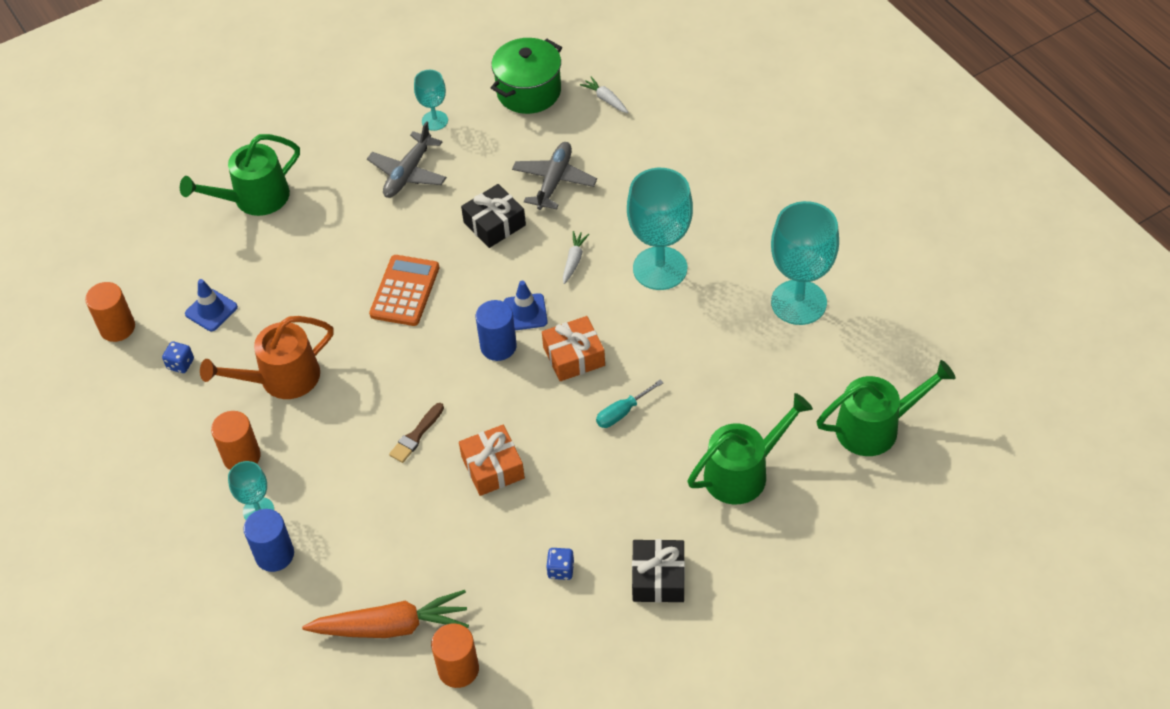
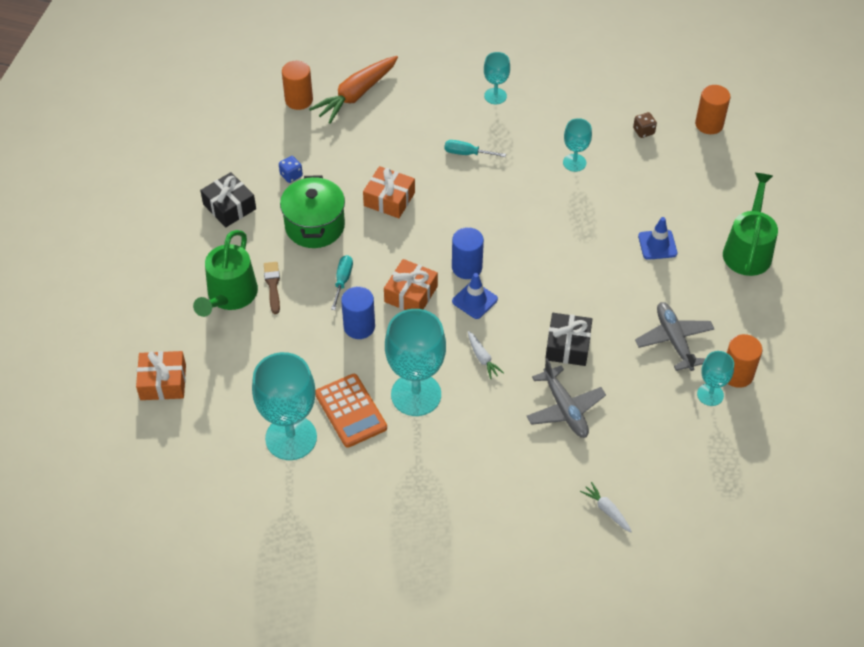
camera: 135 degrees right, 0 degrees up
(180, 364) = (643, 131): blue dice -> brown dice
(211, 310) = (670, 169): blue traffic cone -> blue traffic cone (657, 245)
(242, 457) = (540, 112): orange cylinder -> orange cylinder (737, 374)
(274, 554) = (459, 84): blue cylinder -> blue cylinder (359, 326)
(282, 378) = (574, 162): orange watering can -> turquoise goblet
(364, 463) = (467, 153): none -> turquoise screwdriver
(405, 291) = (569, 260): orange calculator -> orange calculator (350, 411)
(416, 435) = (455, 186): brown brush -> brown brush (273, 285)
(529, 91) = (674, 472): green pot -> green pot (315, 226)
(606, 99) = (607, 510): white carrot -> white carrot turned 135 degrees counterclockwise
(875, 427) = (163, 382): green watering can -> orange gift

